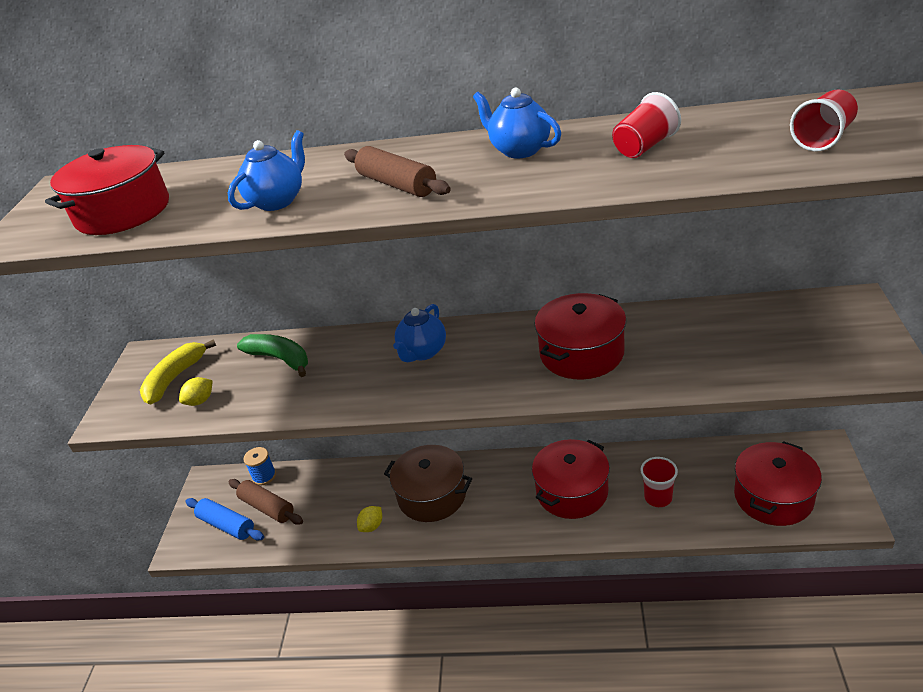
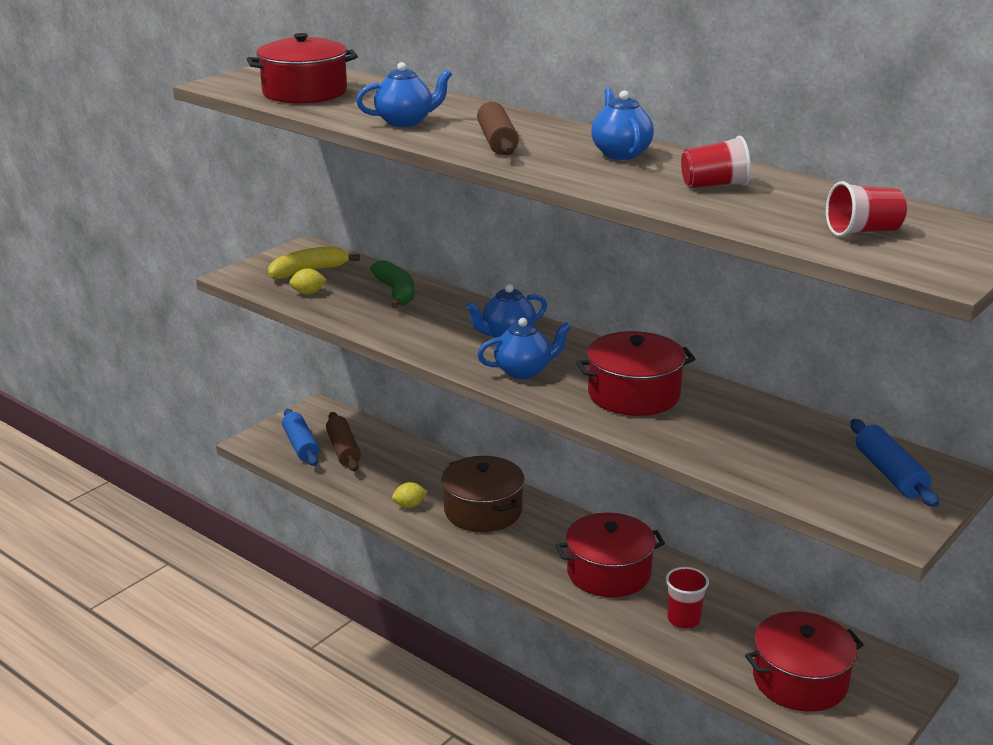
camera: 30 degrees right, 10 degrees down
(264, 476) = (364, 427): blue spool -> none
(476, 378) = (523, 371): none -> blue teapot
(823, 322) = (890, 474): none -> blue rolling pin

